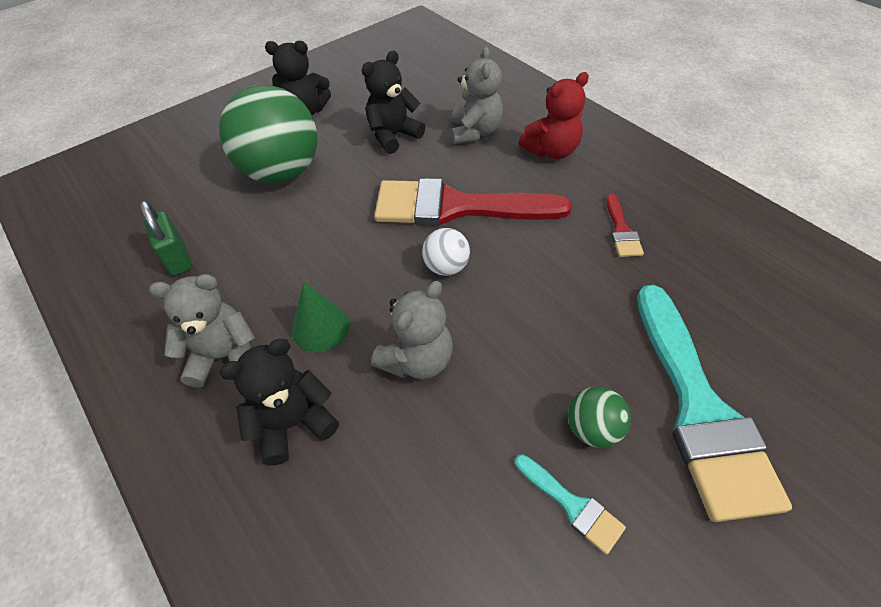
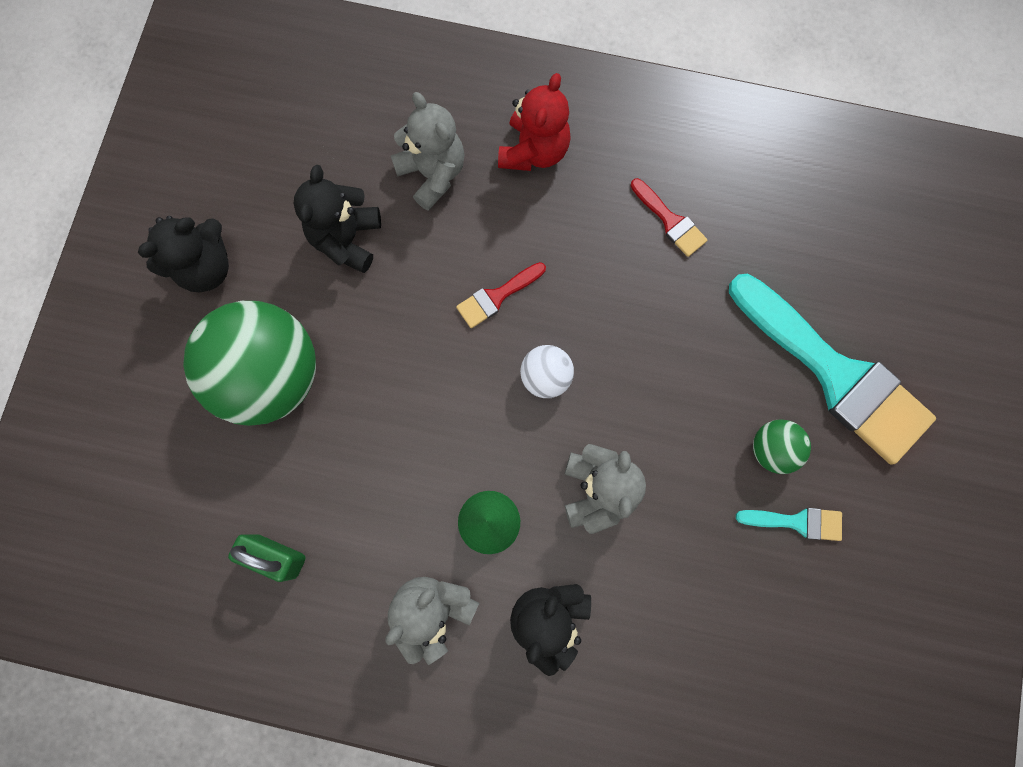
camera: 40 degrees left, 25 degrees up
(456, 207) = (497, 296): red brush -> red brush, size x0.43

